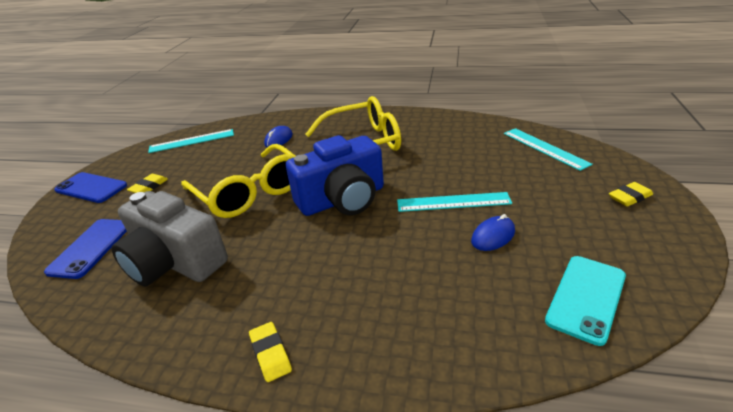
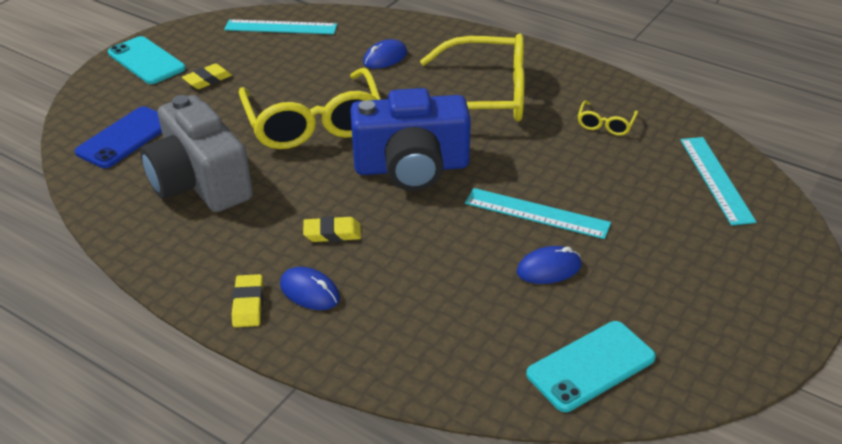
camera: 20 degrees right, 5 degrees up
(91, 188) = (146, 61): blue phone -> turquoise phone
(321, 321) = (309, 292): none -> blue mouse
(451, 137) = (605, 124): none -> yellow glasses
(630, 197) = (758, 280): yellow eraser -> yellow eraser (332, 233)

